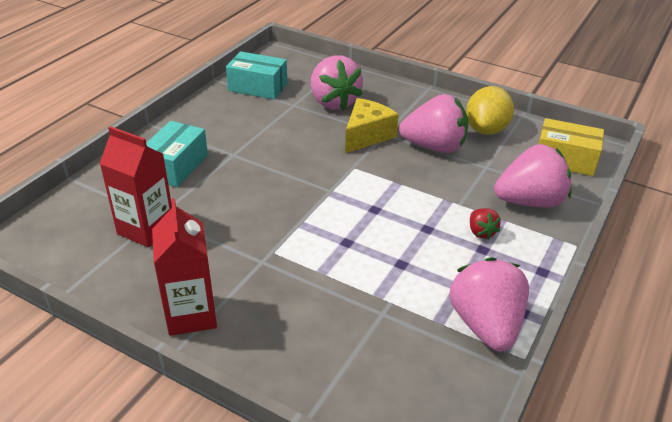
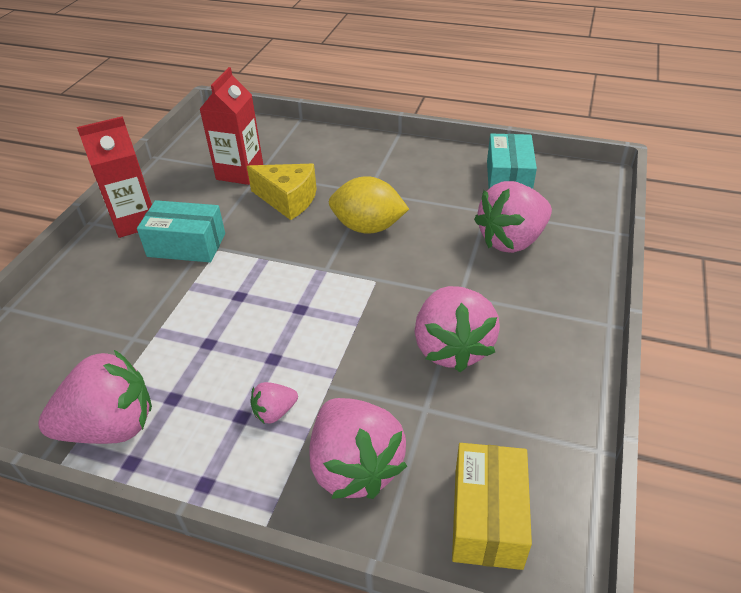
camera: 80 degrees right, 5 degrees up
(176, 166) = (335, 164): turquoise box -> turquoise box (186, 245)
(367, 135) = (449, 280): yellow cheese -> yellow cheese (288, 200)
(481, 232) = (274, 412): red strawberry -> pink strawberry
(486, 130) = (526, 403): yellow lemon -> yellow lemon (368, 227)

